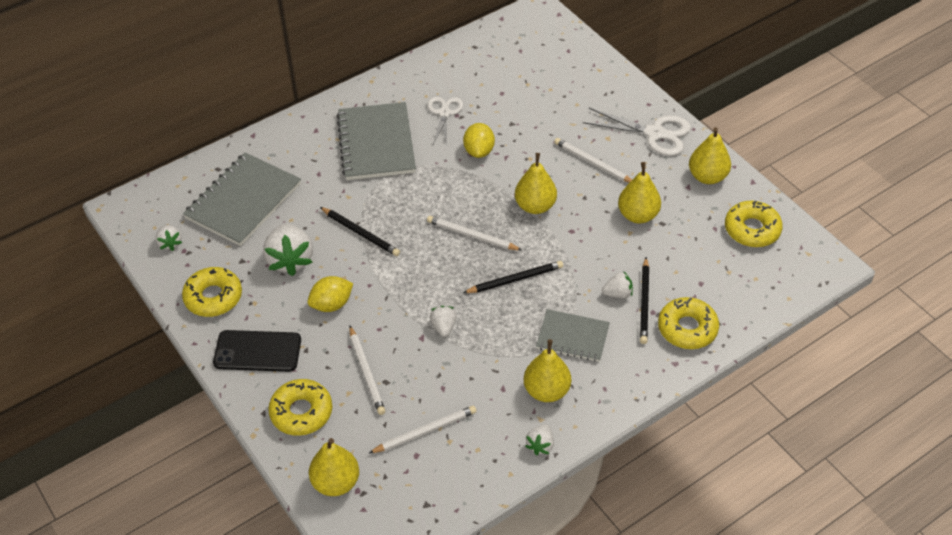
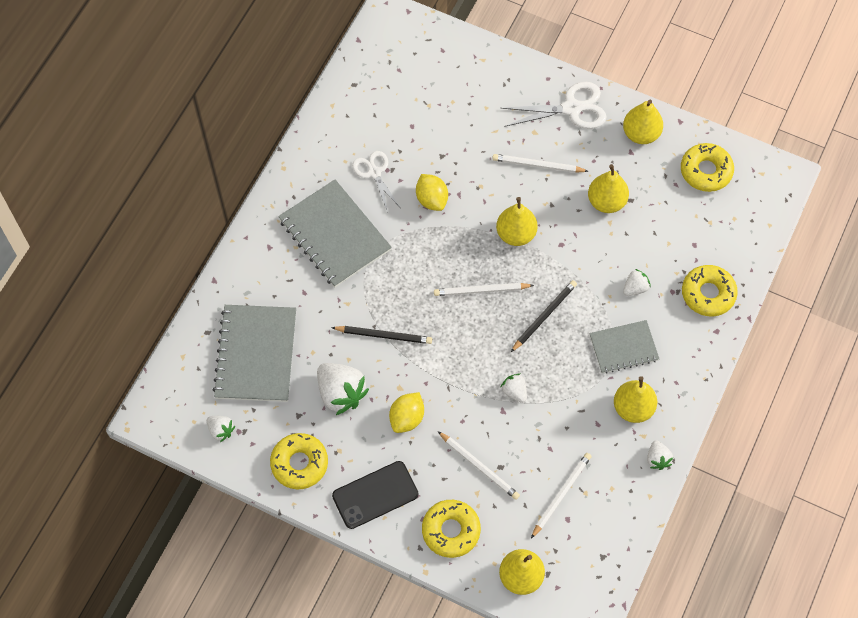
camera: 30 degrees left, 15 degrees up
(644, 302) = (661, 286): black pencil -> none

